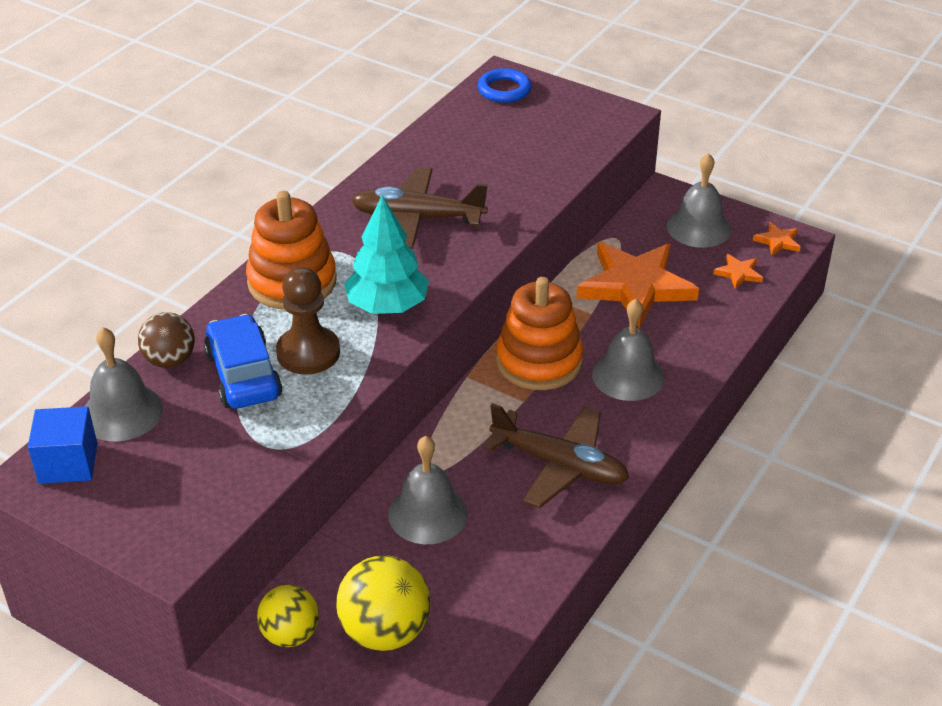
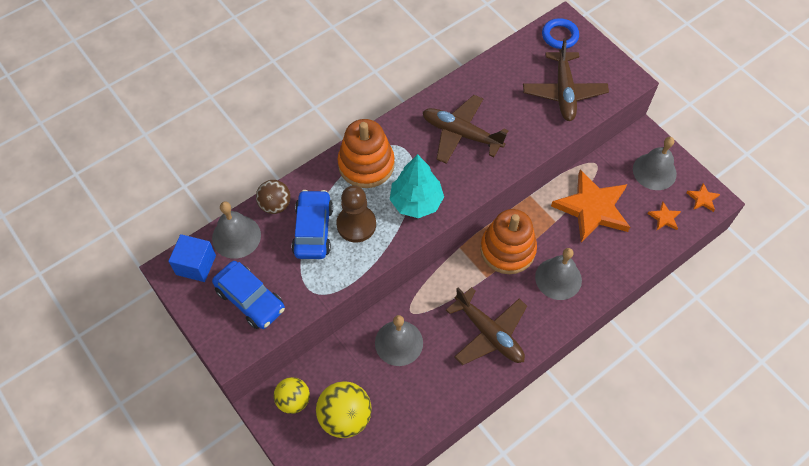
camera: 20 degrees right, 20 degrees up
(178, 483) = (250, 299): none -> blue car
(540, 144) = (564, 92): none -> brown plane

